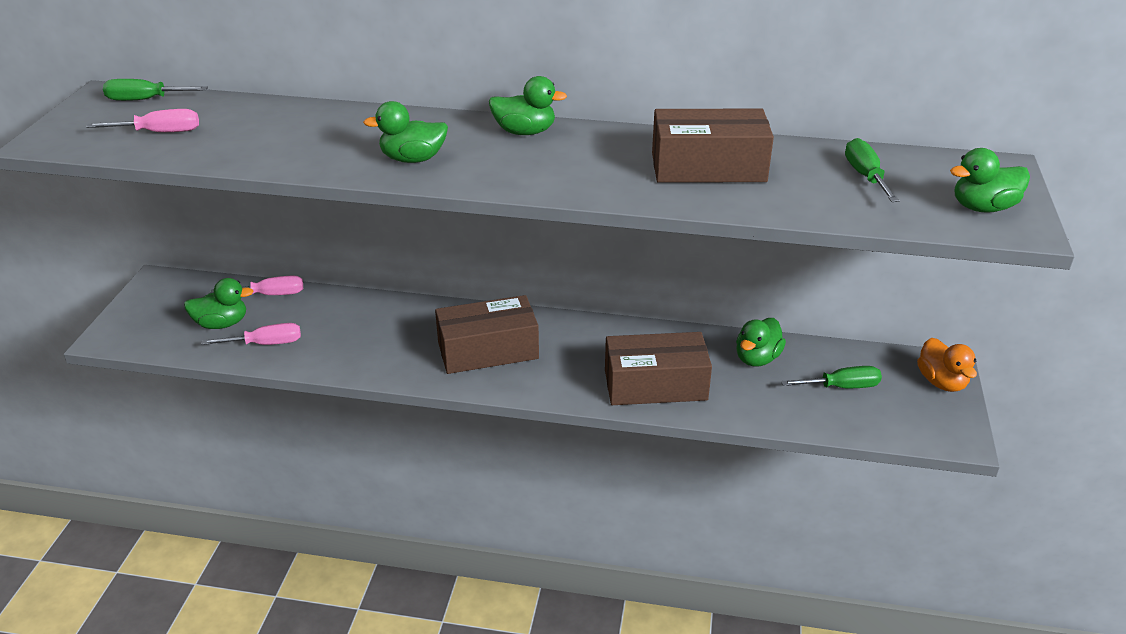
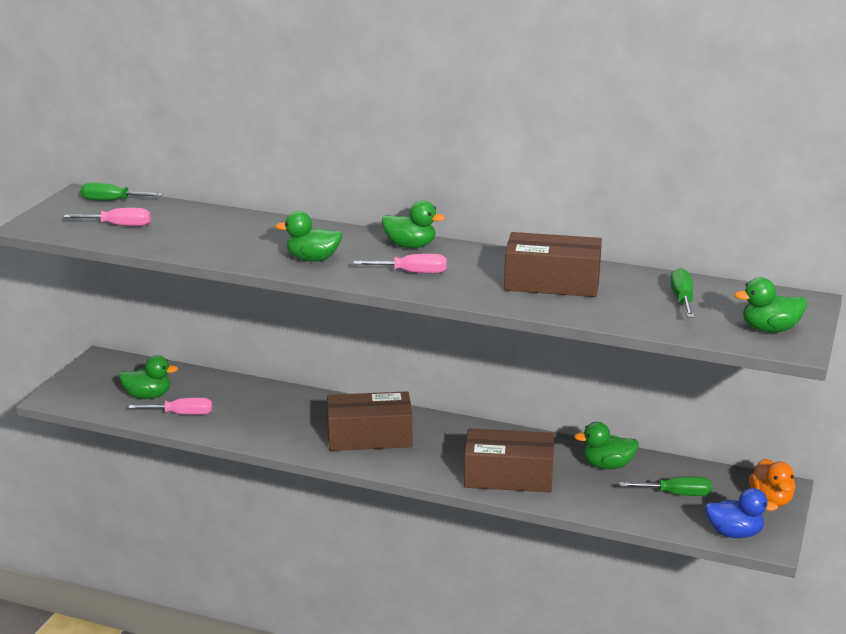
camera: 10 degrees right, 10 degrees down
(271, 295) = (194, 378): pink screwdriver -> pink screwdriver (412, 273)
(757, 358) = (607, 465): green duck -> green duck turned 45 degrees clockwise
(920, 430) = (734, 533): none -> blue duck

